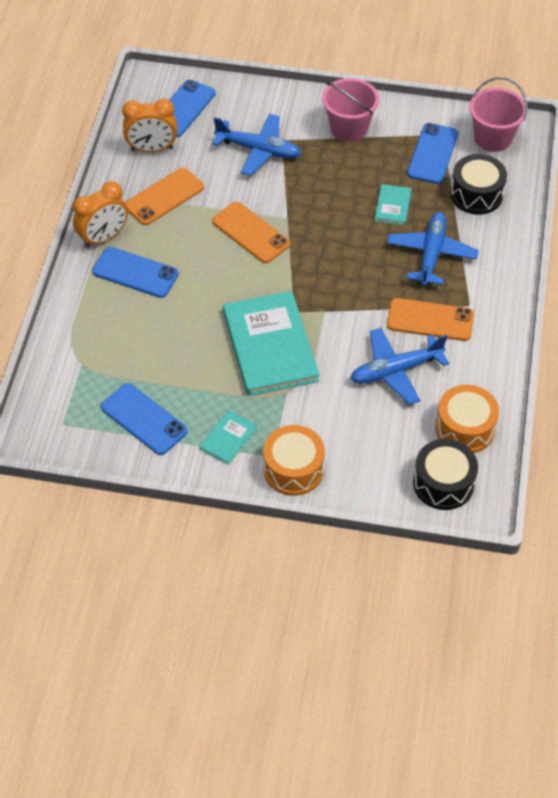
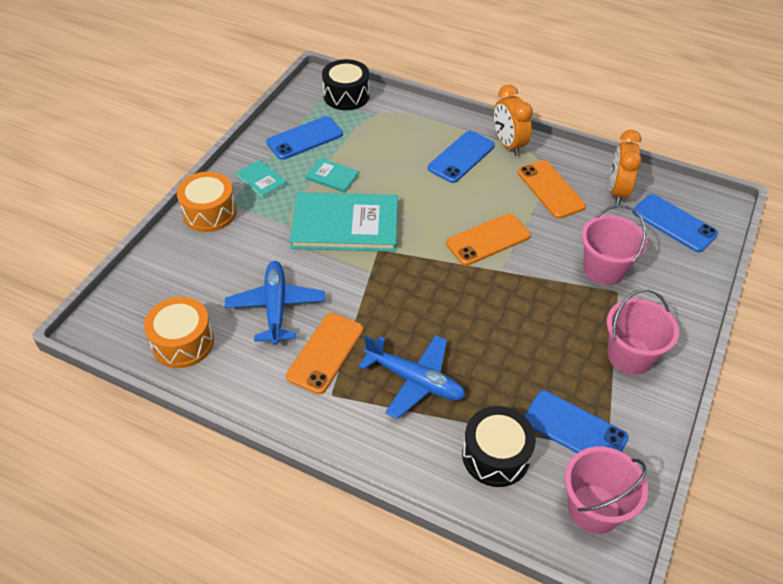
camera: 105 degrees right, 5 degrees down
(259, 150) = (604, 269): blue plane -> pink bucket
(392, 206) = (496, 364): turquoise book -> turquoise book (332, 177)
(443, 483) = (135, 308): black drum -> black drum (346, 95)

